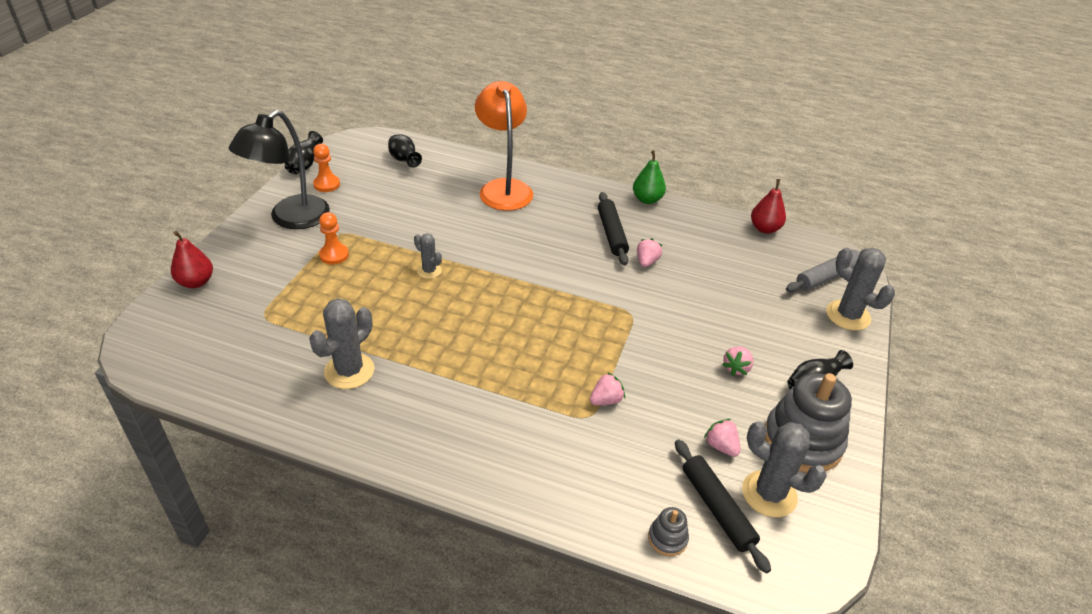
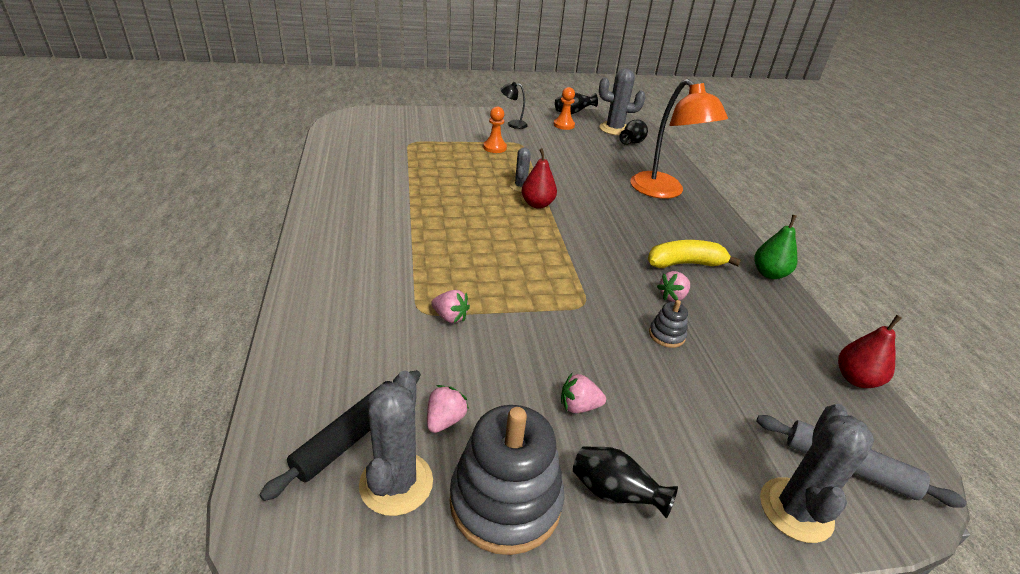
camera: 60 degrees right, 5 degrees down
(196, 282) = (420, 115): red pear -> red pear (537, 204)
(291, 219) = (512, 124): black lamp -> black lamp, size x0.44
(349, 371) = (384, 185): grey cactus -> grey cactus (614, 129)
(503, 188) = (664, 191): orange lamp -> orange lamp turned 105 degrees clockwise
(611, 233) = (685, 264): black rolling pin -> yellow banana
(646, 262) = (672, 296): pink strawberry -> pink strawberry turned 150 degrees clockwise
(667, 538) = (291, 405): grey stacking toy -> grey stacking toy (666, 335)

